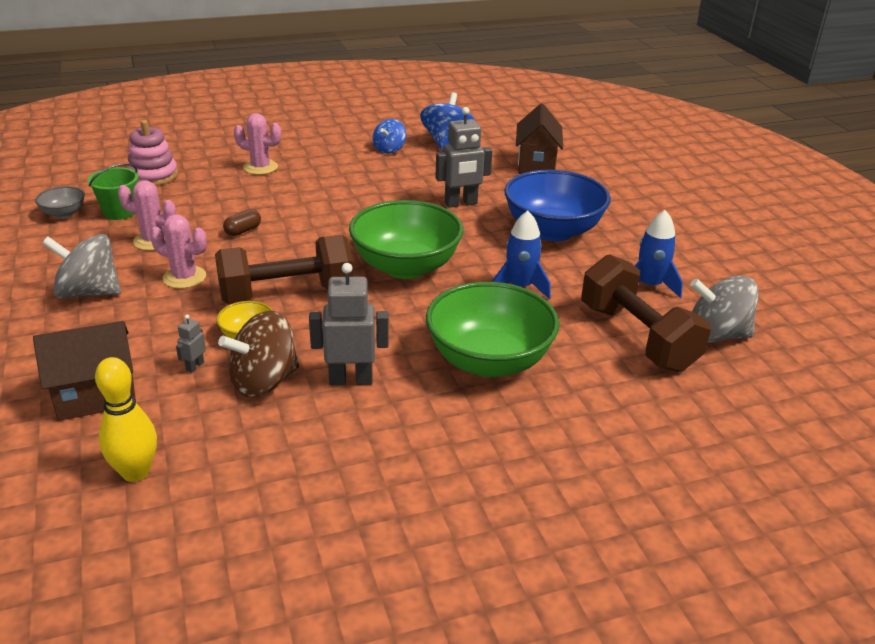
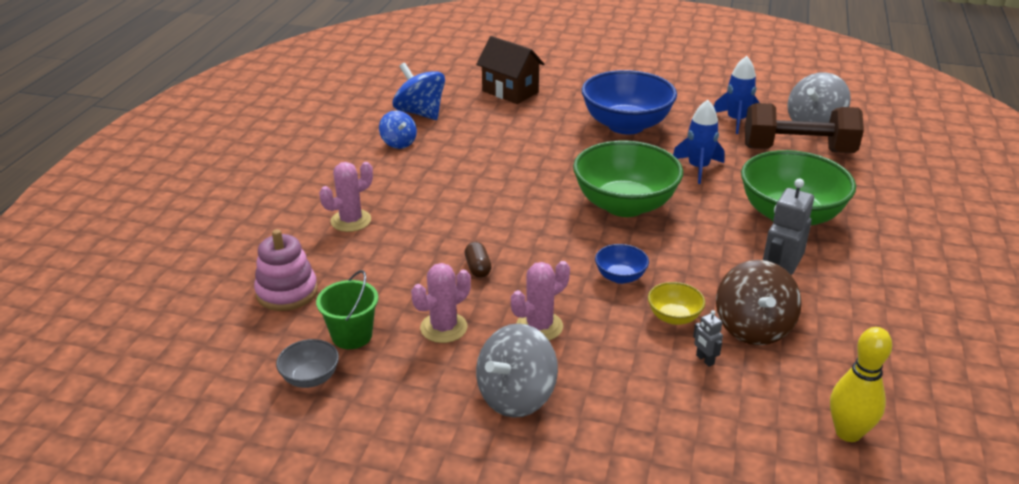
camera: 55 degrees left, 0 degrees up
(96, 396) = (717, 432): brown house -> none
(286, 294) = (620, 277): brown dumbbell -> blue bowl
(461, 203) = (541, 145): grey robot -> none

